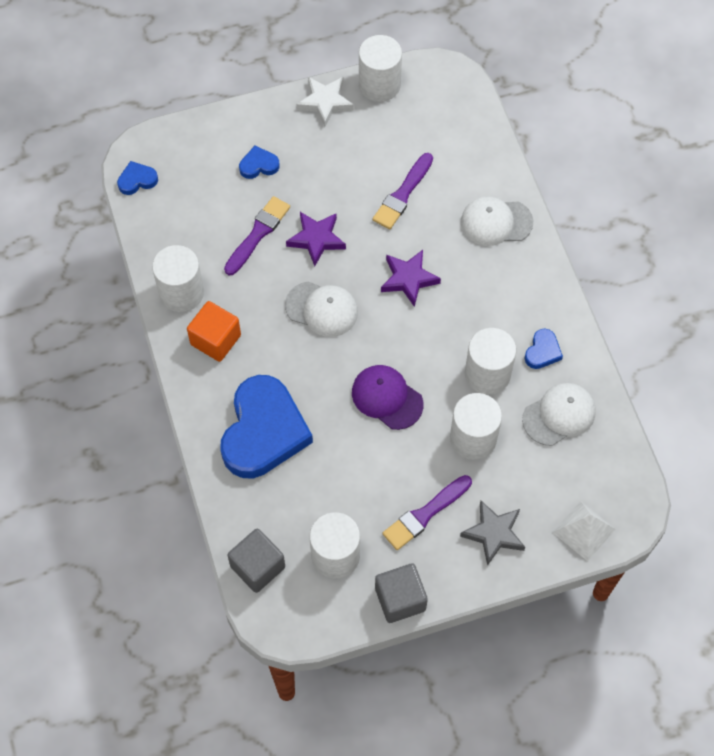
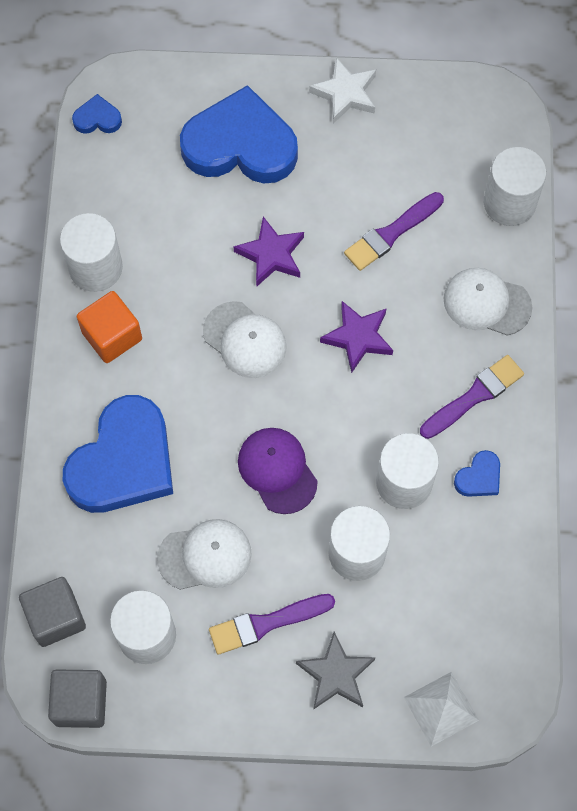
camera: 20 degrees right, 5 degrees up
(258, 233) = (208, 226): purple brush -> purple brush (474, 396)
(259, 165) = (240, 145): blue heart -> blue heart, size x2.39
(379, 85) = (416, 92): white cylinder -> white cylinder (509, 202)
(400, 599) = (199, 712): grey cube -> grey cube (81, 702)
(559, 415) = (468, 560): white cap -> white cap (205, 556)

